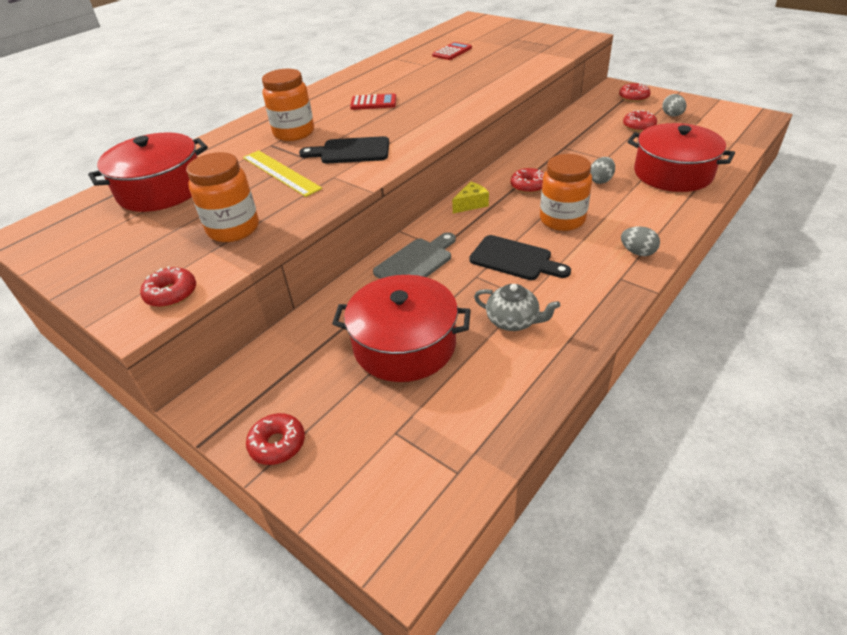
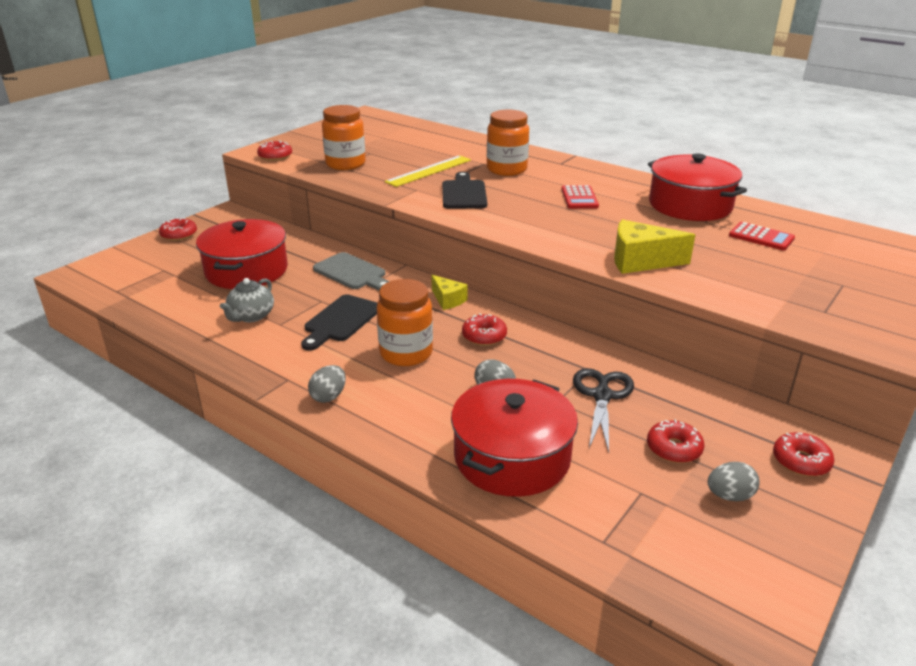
camera: 85 degrees right, 10 degrees down
(161, 189) = (412, 138): red pot -> red pot (690, 205)
(493, 85) = (640, 261): none -> yellow cheese
(594, 144) = (602, 396): none -> black scissors

